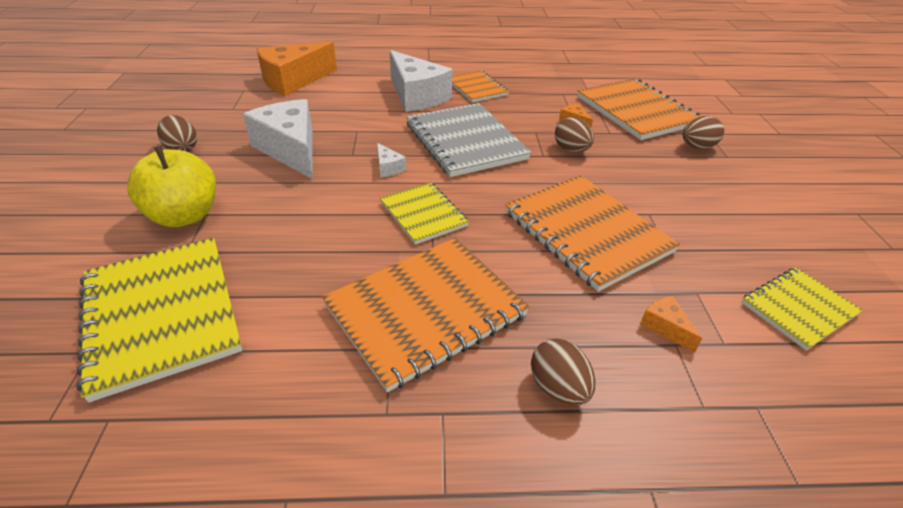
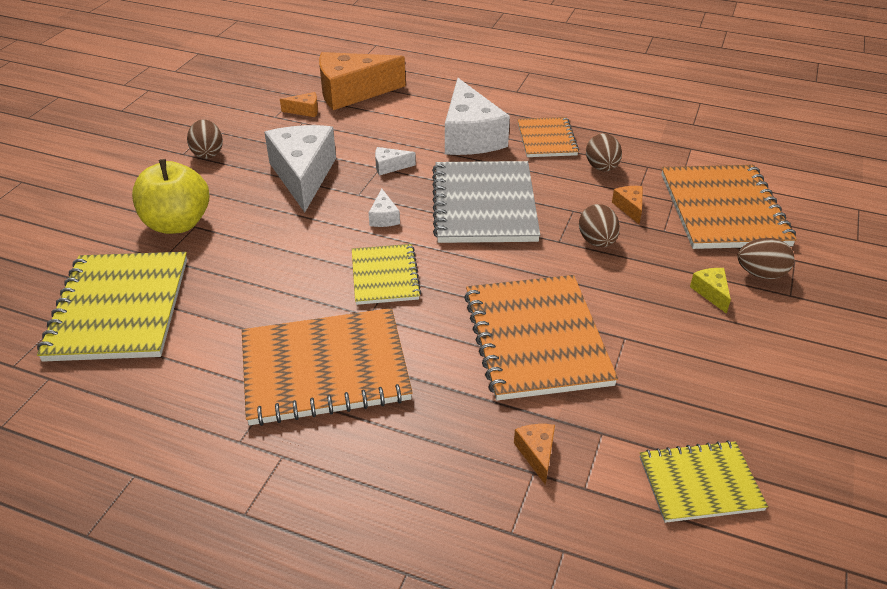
camera: 25 degrees right, 0 degrees up
(259, 100) = (305, 111): none -> orange cheese
(365, 128) = (389, 167): none -> white cheese
(558, 387) = (391, 470): brown egg -> brown egg (601, 168)
(678, 167) = (711, 293): none -> yellow cheese

